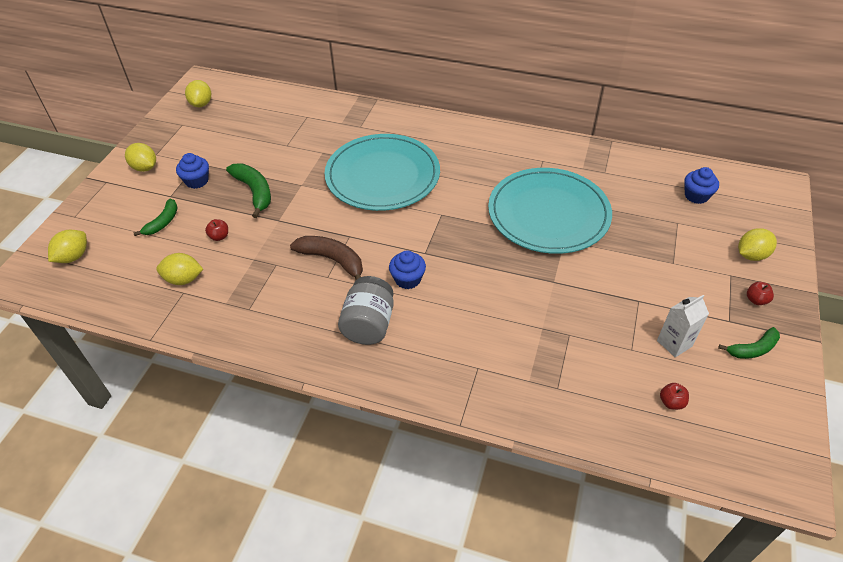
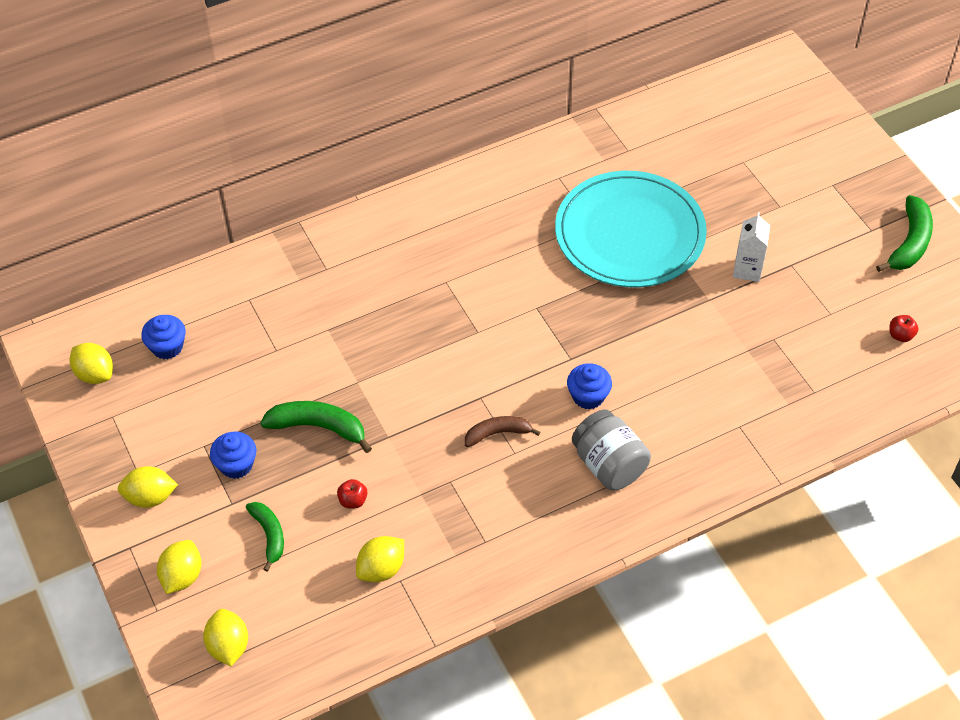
camera: 45 degrees left, 5 degrees up
(332, 260) = (498, 433): brown banana -> brown banana, size x0.66
(382, 176) = (427, 309): turquoise plate -> none
(674, 343) = (854, 283): white carton -> white carton (747, 270)
(696, 196) = (730, 120): blue cupcake -> blue cupcake (167, 347)
(751, 255) = (829, 153): yellow lemon -> yellow lemon (182, 576)
(752, 349) = (909, 243): green banana -> green banana, size x1.52
(756, 300) = (871, 195): red apple -> none

